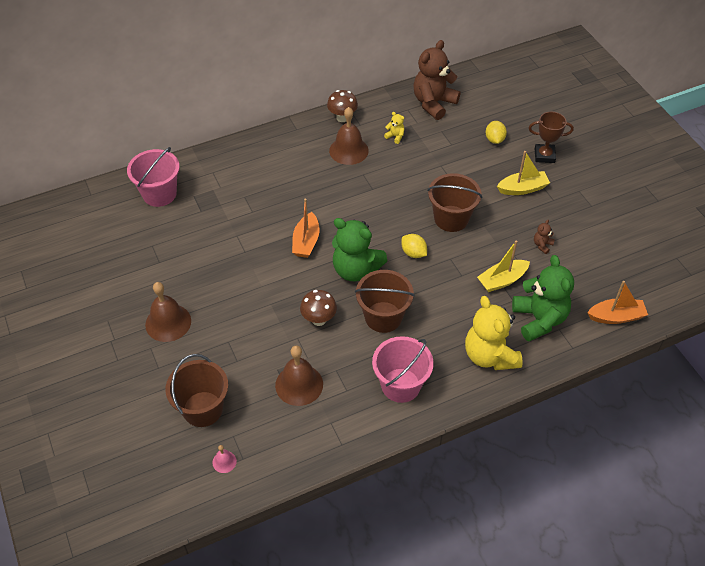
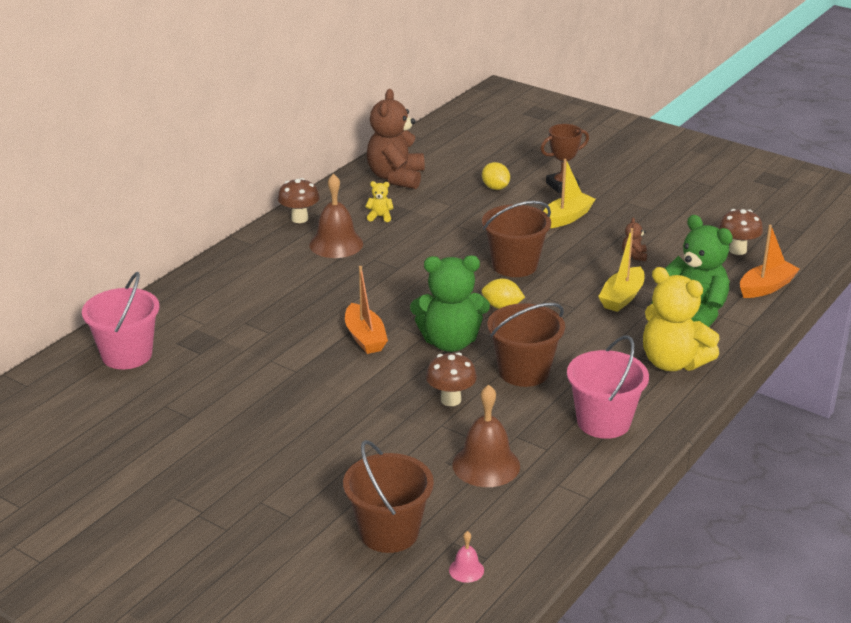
camera: 30 degrees left, 20 degrees down
(168, 322) = (261, 469): brown bell -> none
(624, 272) = (737, 250): none -> brown mushroom

